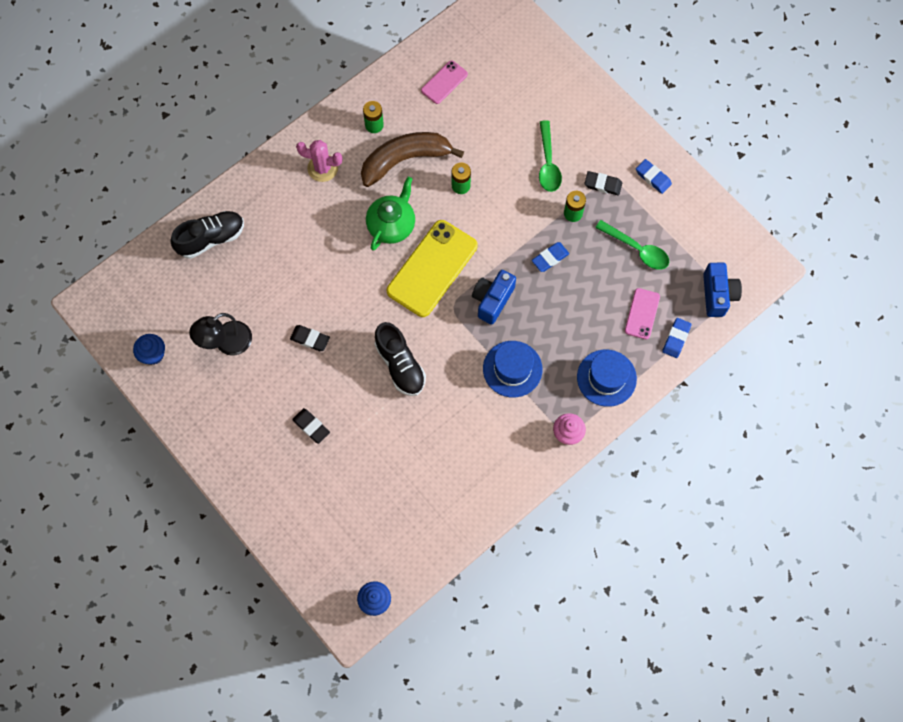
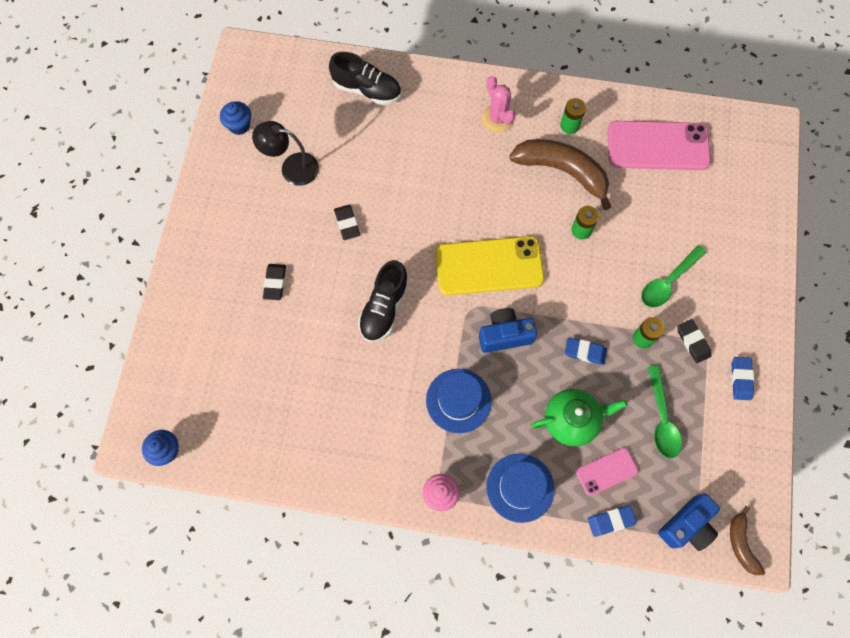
camera: 50 degrees right, 0 degrees up
(392, 225) = (498, 206): green teapot -> green teapot (572, 420)
(444, 82) = (658, 146): pink phone -> pink phone, size x1.97
(755, 272) = (741, 544): none -> brown banana

